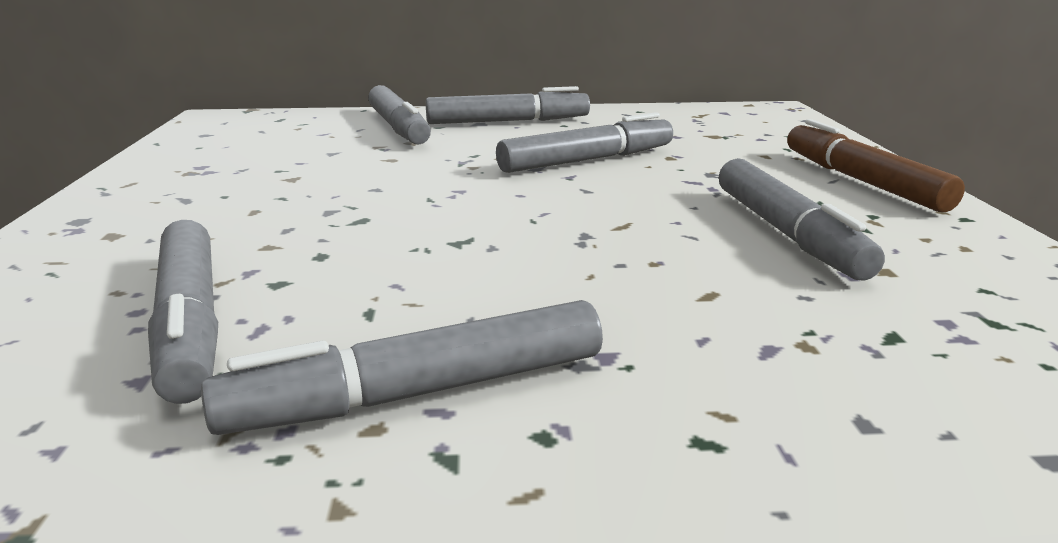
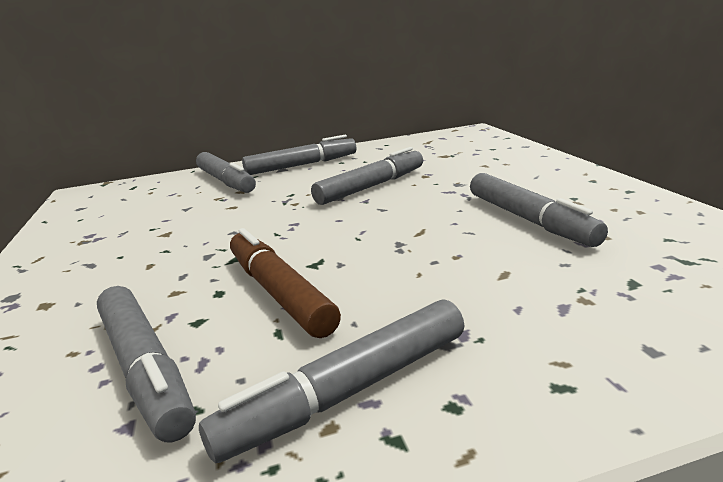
camera: 10 degrees left, 0 degrees up
(861, 181) = (554, 174): brown marker -> brown marker (279, 292)

